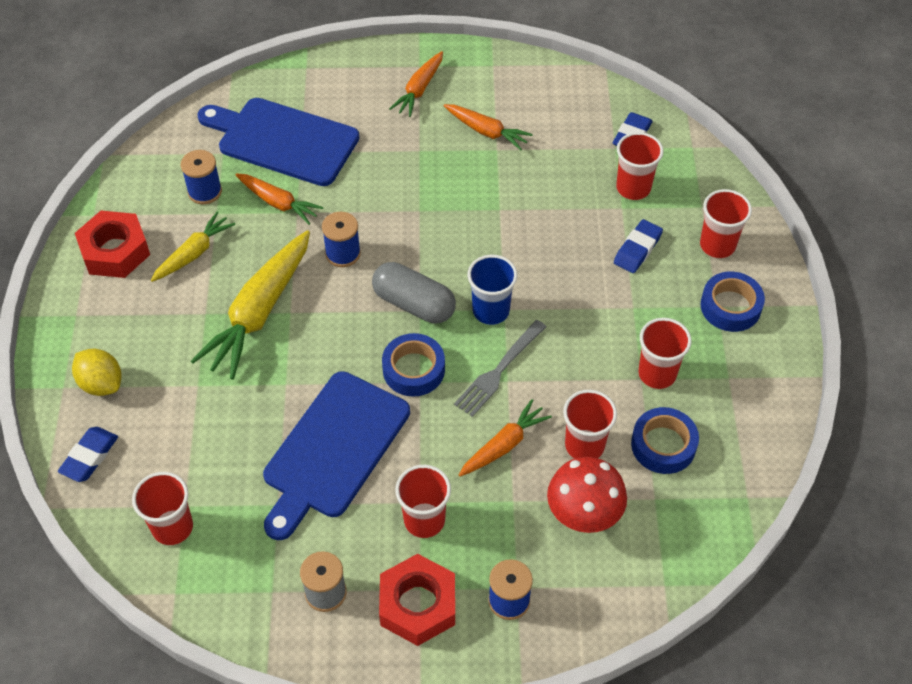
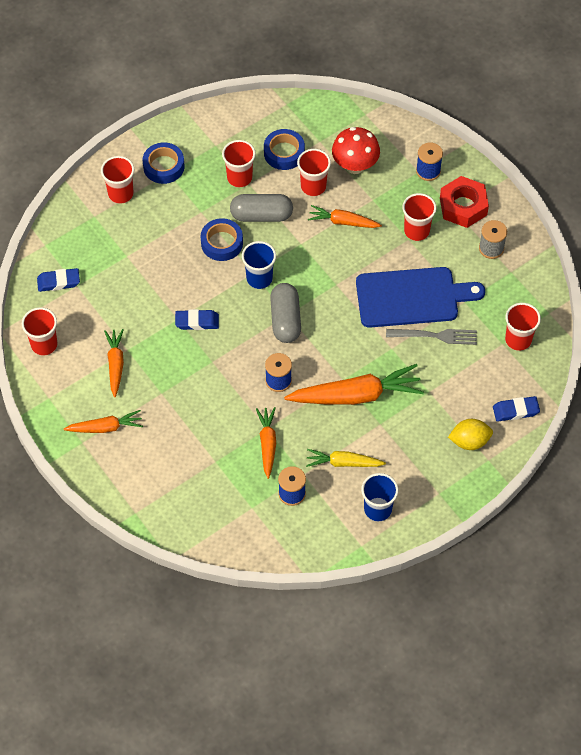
camera: 125 degrees left, 5 degrees up
(101, 383) = (469, 441): yellow lemon -> yellow lemon turned 75 degrees clockwise
(115, 251) = (378, 509): red nut -> blue cup
(259, 312) = (356, 395): yellow carrot -> orange carrot
(283, 140) = (213, 479): blue cutting board -> none
(413, 369) = (330, 292): blue tape -> blue tape (222, 243)
(499, 371) = (298, 251): grey fork -> grey fork (435, 336)
(581, 364) = (261, 215): none -> grey capsule
(633, 188) = (105, 258): red cup -> red cup (44, 344)
(637, 249) = (155, 231): blue eraser -> blue eraser (197, 322)

